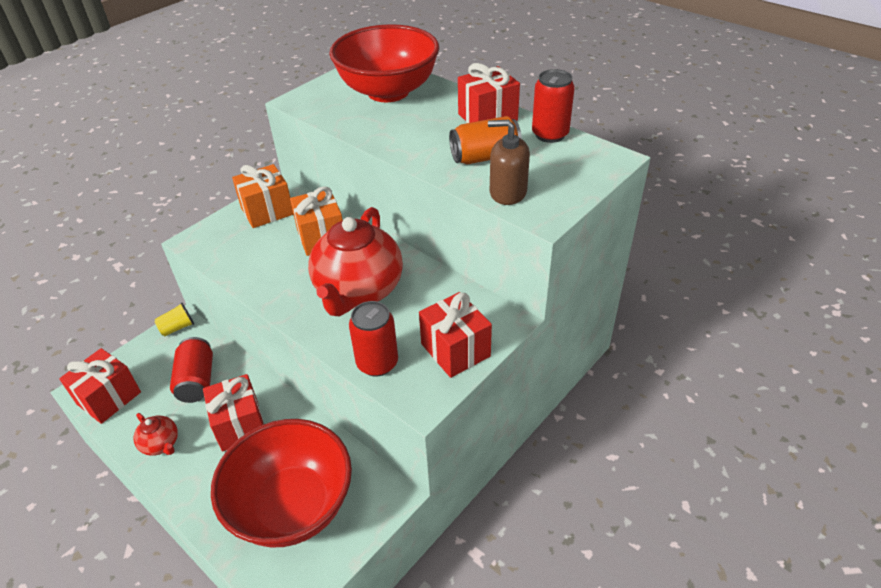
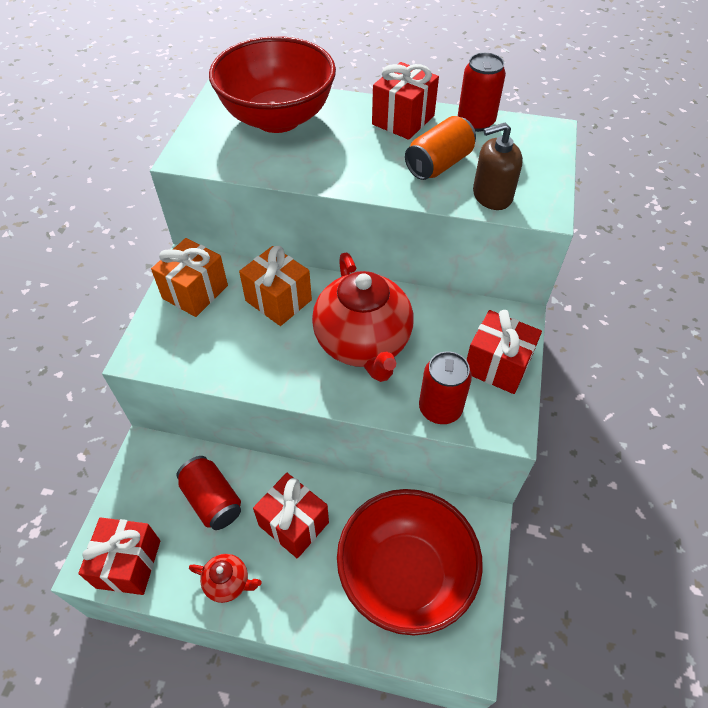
camera: 30 degrees left, 10 degrees up
(177, 328) = (144, 454): yellow cup -> none

